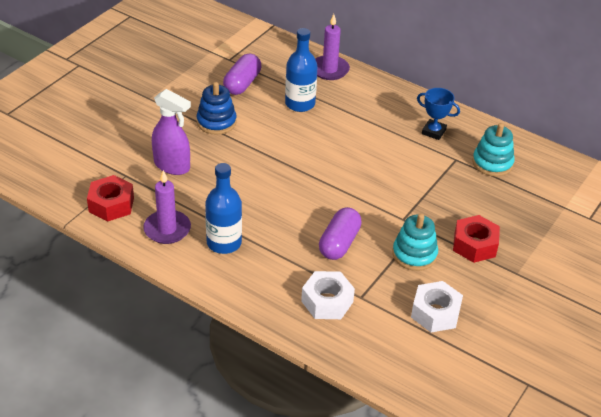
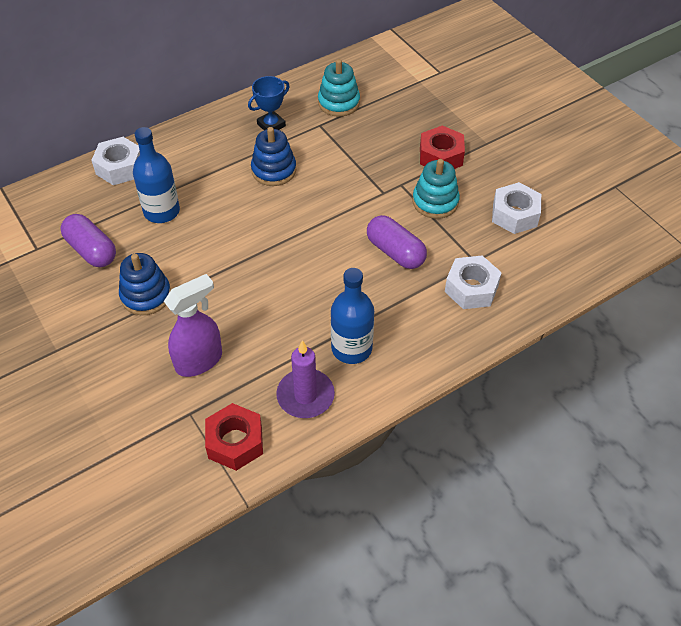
camera: 65 degrees left, 10 degrees up
(329, 70) = (120, 167): purple candle -> white nut
(383, 148) = (274, 170): none -> blue stacking toy

